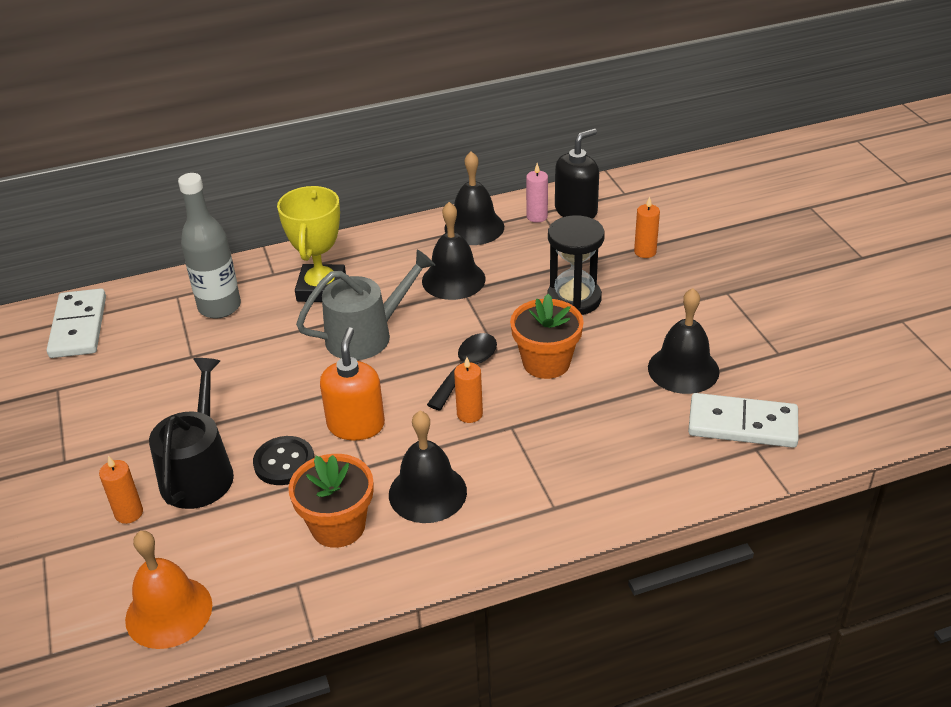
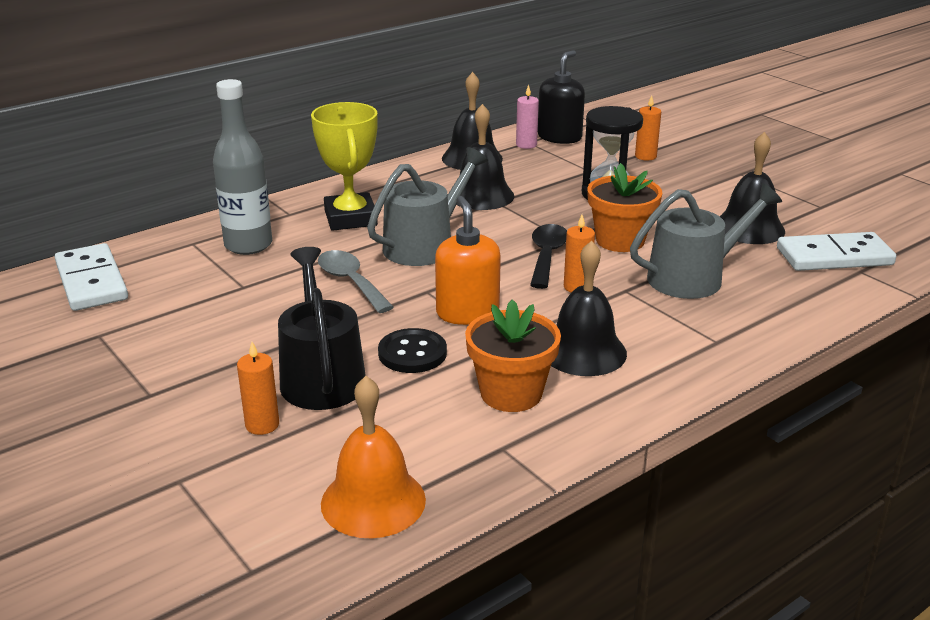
camera: 20 degrees left, 10 degrees down
(279, 368) = (351, 282): none -> grey spoon
(584, 424) = (693, 277): none -> grey watering can

